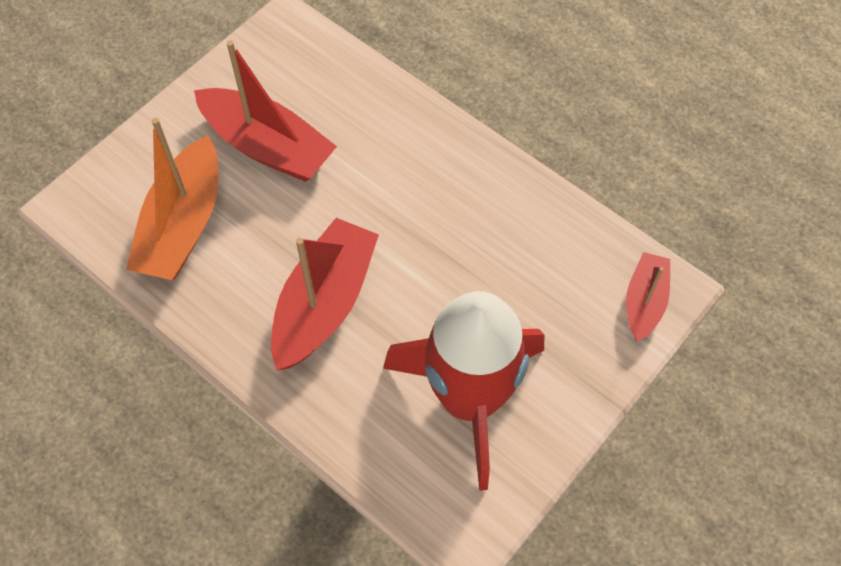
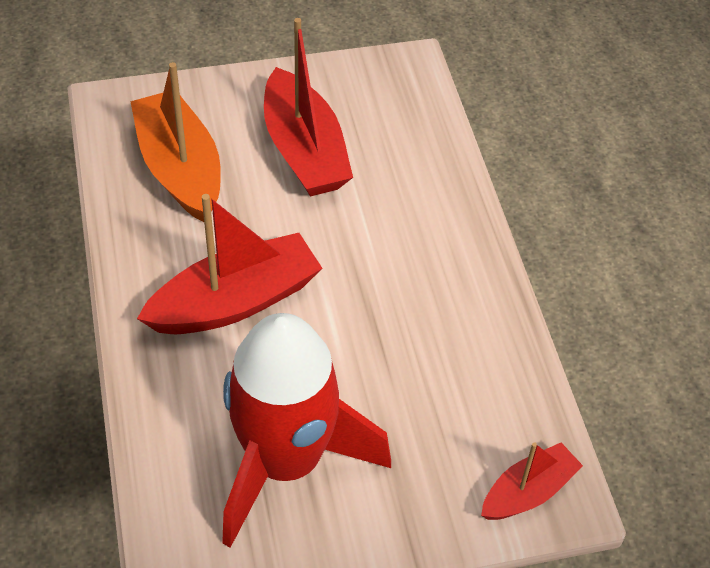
camera: 35 degrees right, 10 degrees down
(183, 225) = (180, 169): orange boat -> orange boat turned 105 degrees clockwise

